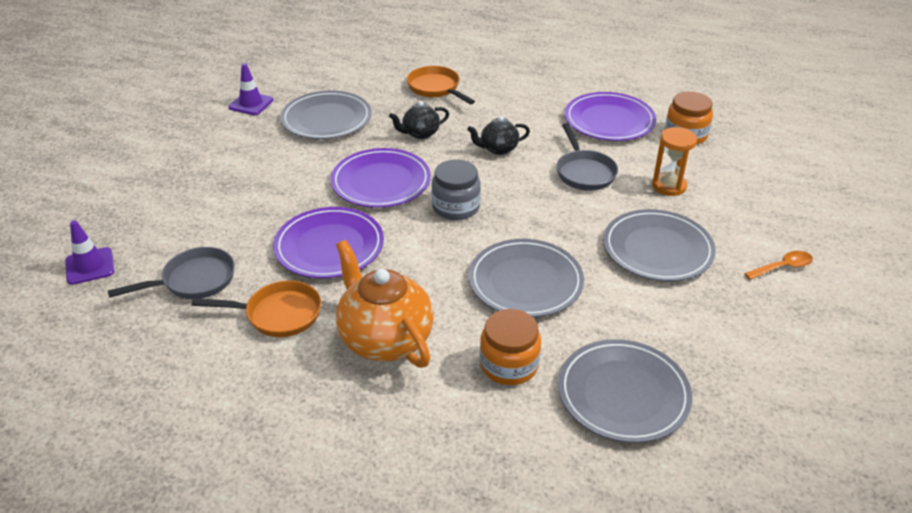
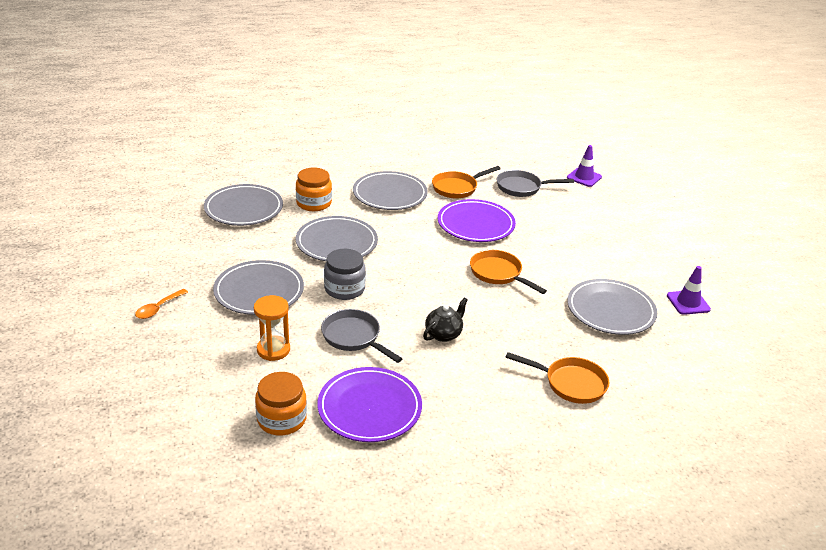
camera: 145 degrees right, 5 degrees down
(194, 281) = (522, 187): grey pan -> grey pan turned 60 degrees clockwise
(381, 182) = (498, 274): purple plate -> orange pan
(384, 339) = (390, 194): orange teapot -> grey plate
(420, 133) = (522, 325): black teapot -> none
(456, 207) = (426, 274): grey jar -> grey jar (344, 289)

